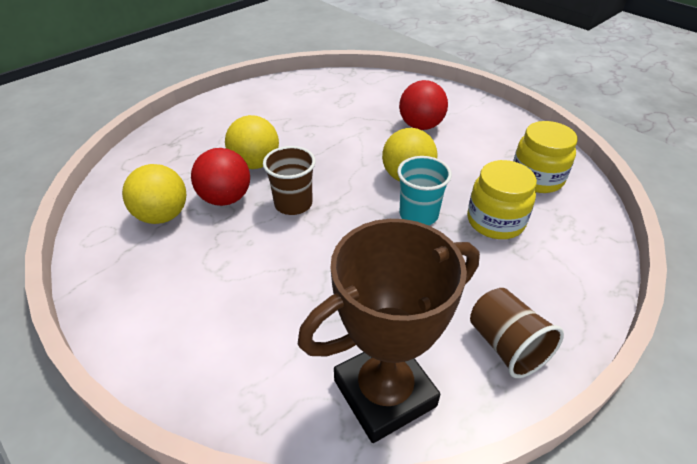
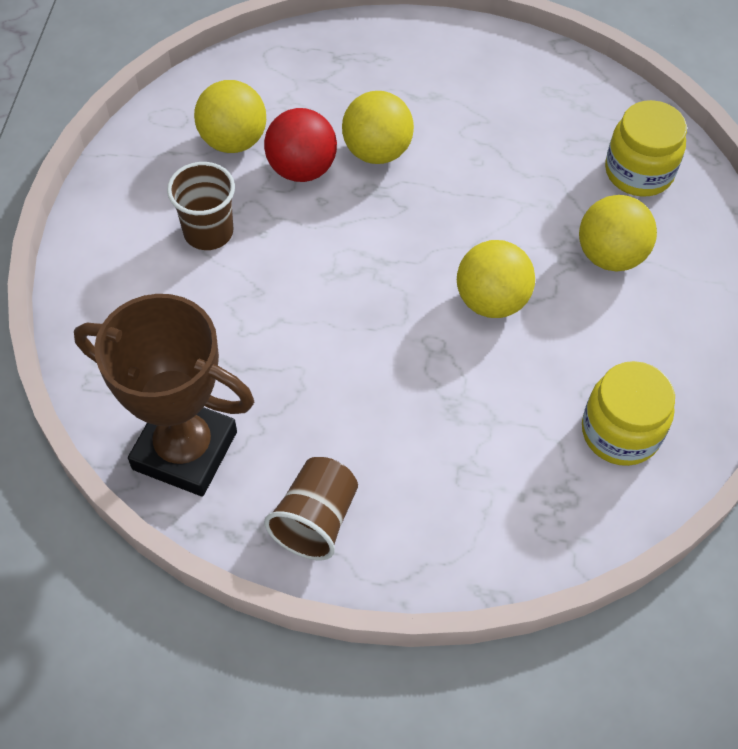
camera: 50 degrees right, 15 degrees up
(293, 204) = (347, 229): brown cup -> brown cup (208, 232)
(418, 214) = (435, 348): turquoise cup -> none
(420, 126) = (610, 255): red ball -> yellow ball
(495, 221) = (493, 426): yellow jar -> yellow jar (638, 172)

